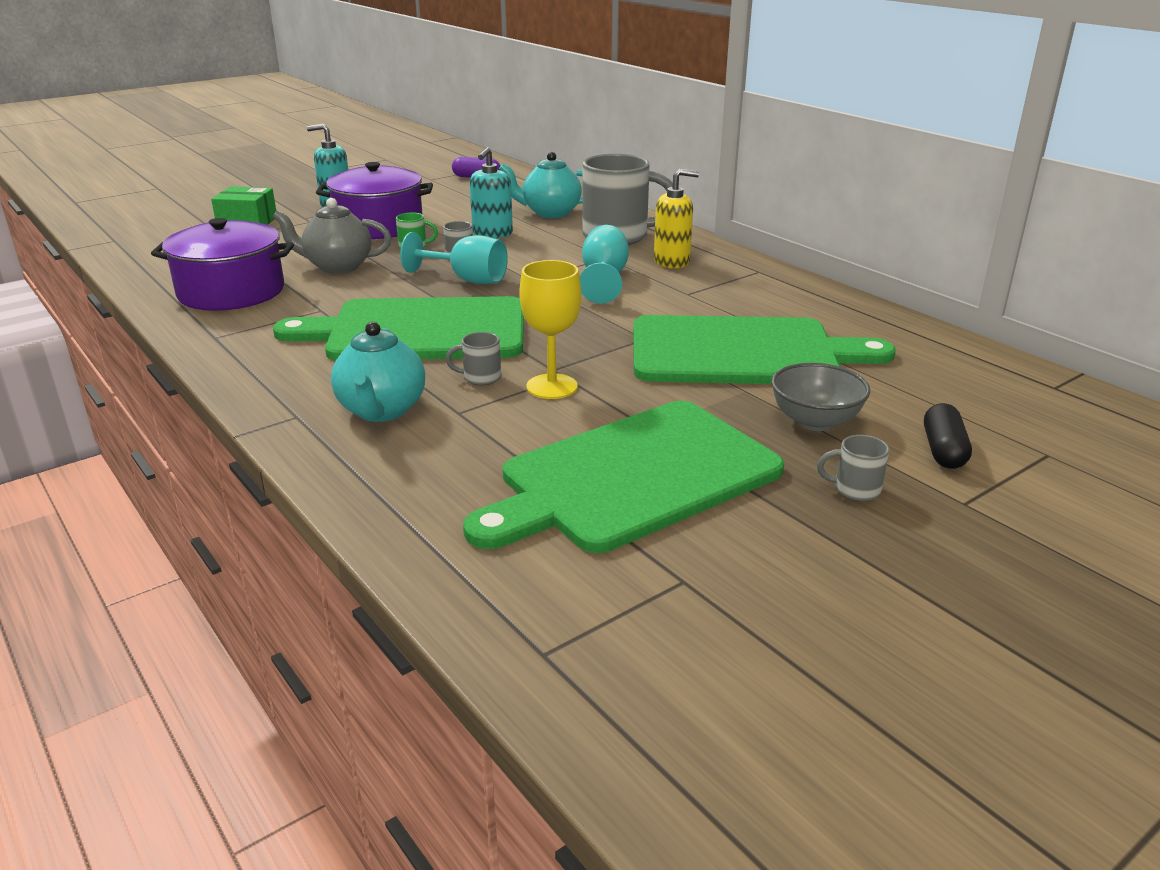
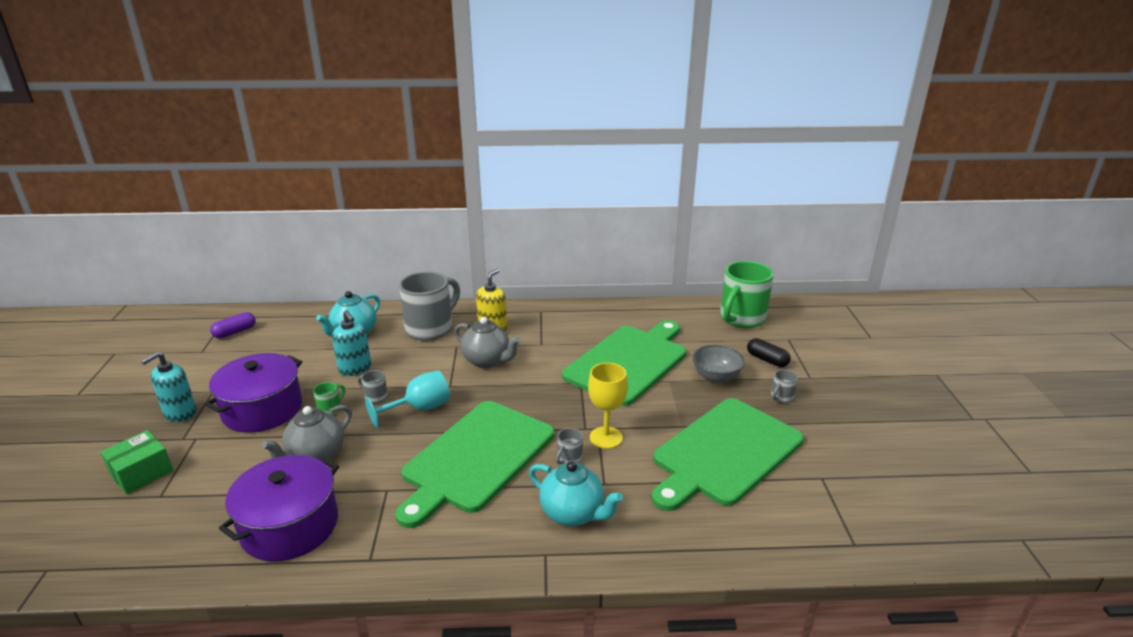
camera: 55 degrees left, 0 degrees up
(604, 279) = (487, 361): turquoise goblet -> grey teapot
(632, 477) = (724, 453): green cutting board -> green cutting board turned 45 degrees clockwise
(1024, 398) = (741, 318): none -> green mug

